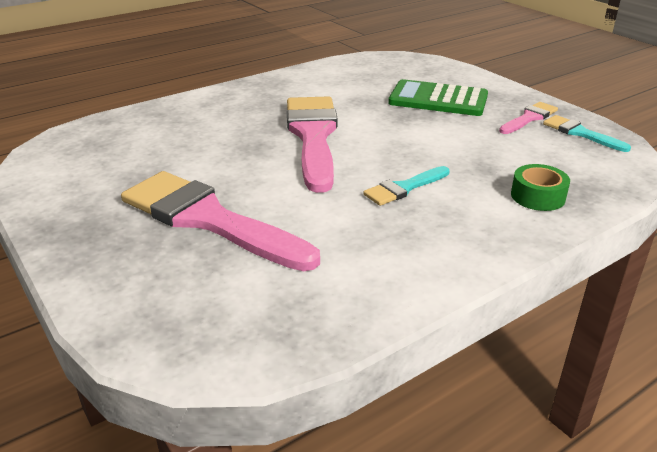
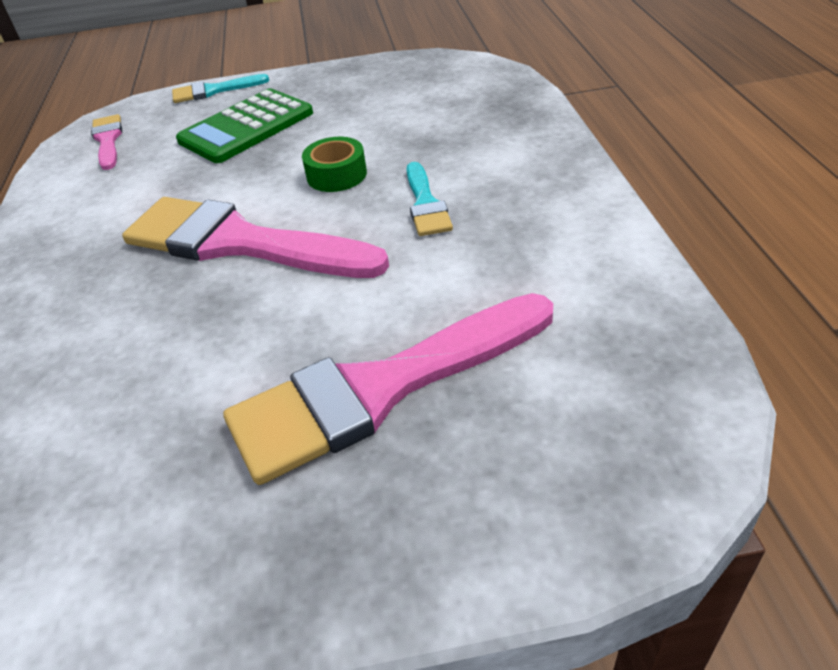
camera: 60 degrees left, 10 degrees up
(529, 118) = (348, 87): pink brush -> pink brush (108, 140)
(537, 196) = (501, 130): green tape -> green tape (336, 175)
(580, 133) = (405, 72): turquoise brush -> turquoise brush (214, 91)

